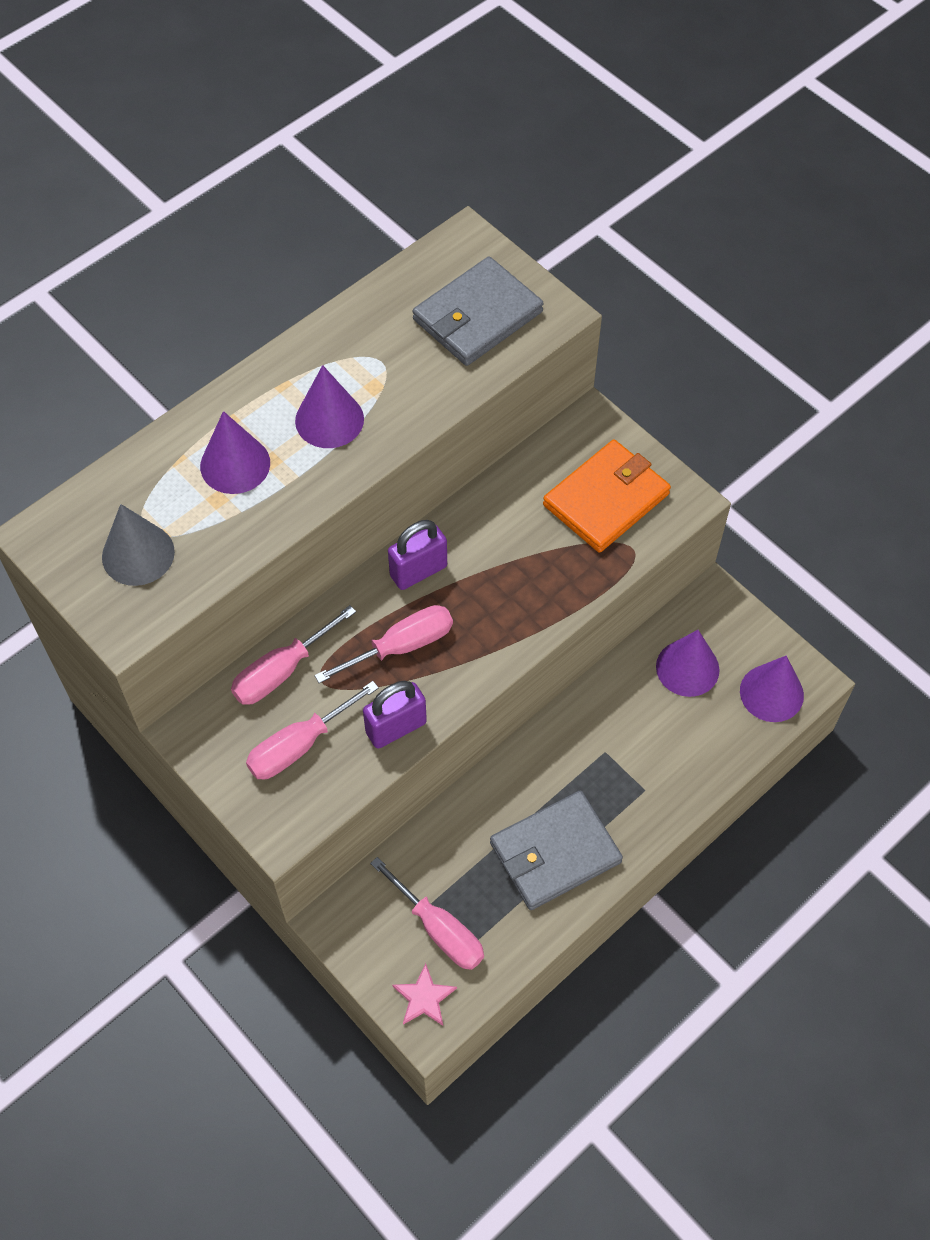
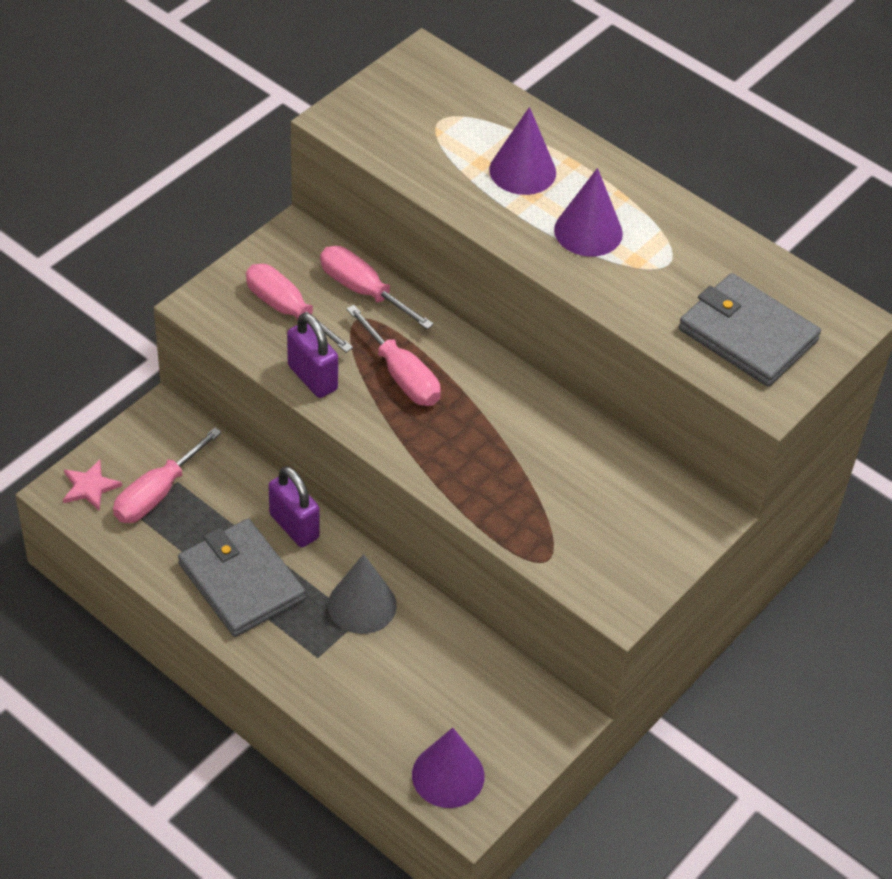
camera: 80 degrees right, 10 degrees down
(138, 554) = (414, 119): grey cone -> grey cone (362, 605)
(418, 571) = (489, 382): purple padlock -> purple padlock (294, 526)
(606, 499) = (606, 534): orange wallet -> none
(687, 668) = (468, 693): purple cone -> none

